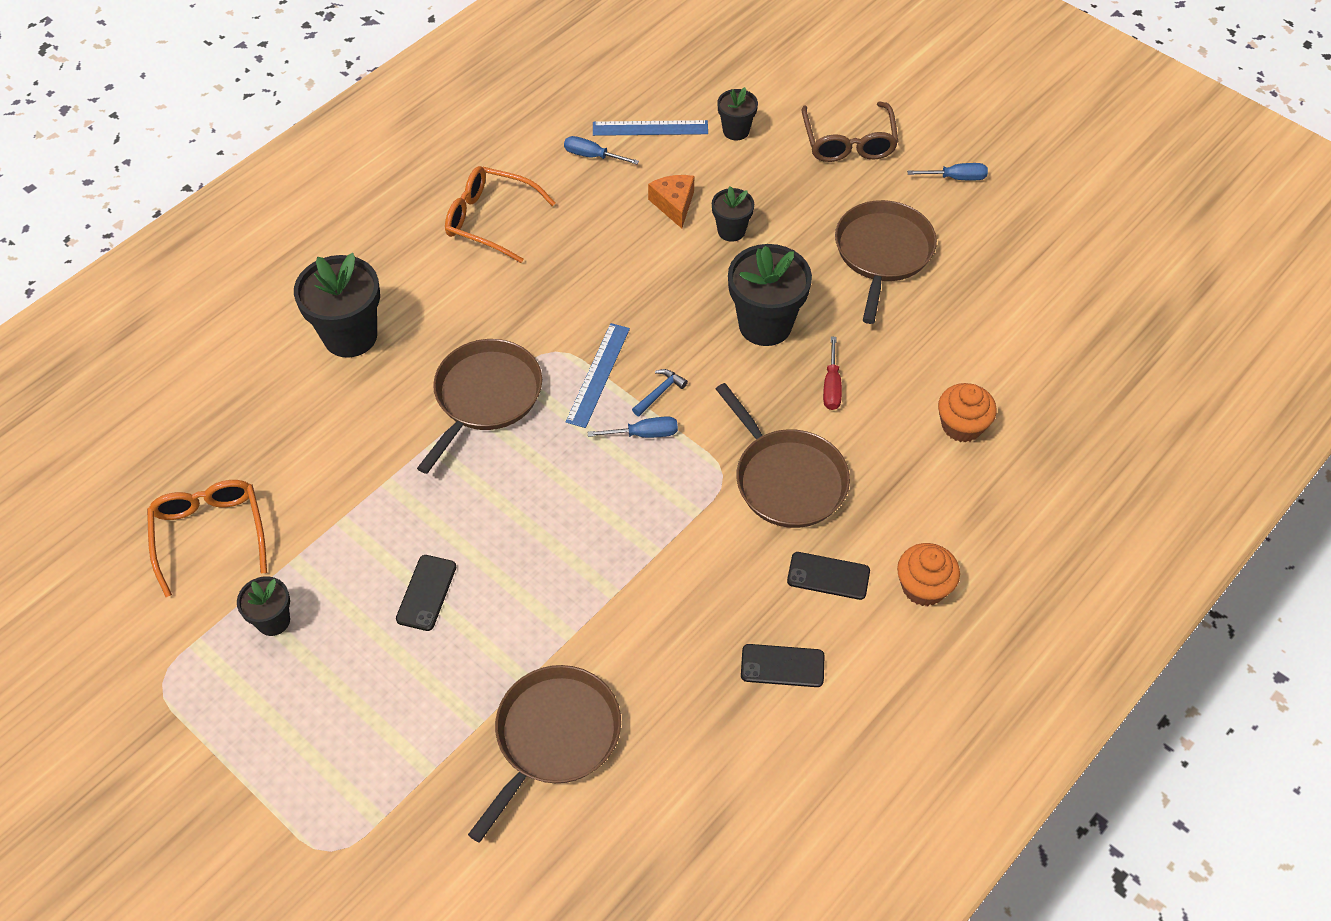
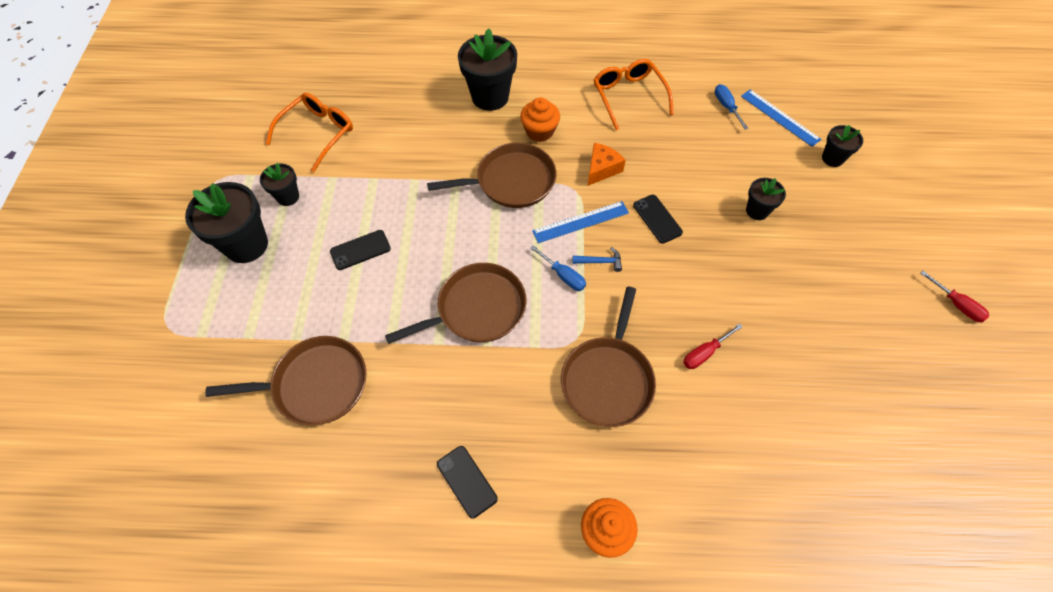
camera: 50 degrees right, 5 degrees up
(674, 204) = (740, 169): orange cheese -> orange cheese (602, 169)
(765, 325) = (709, 280): black flower pot -> black flower pot (246, 245)
(828, 576) = (558, 460): black phone -> black phone (657, 219)
(848, 142) = (902, 222): brown glasses -> none
(882, 253) = (841, 306): brown pan -> brown pan (477, 309)
(956, 178) = (956, 305): blue screwdriver -> red screwdriver
(962, 425) = (760, 460): orange cupcake -> orange cupcake (539, 131)

